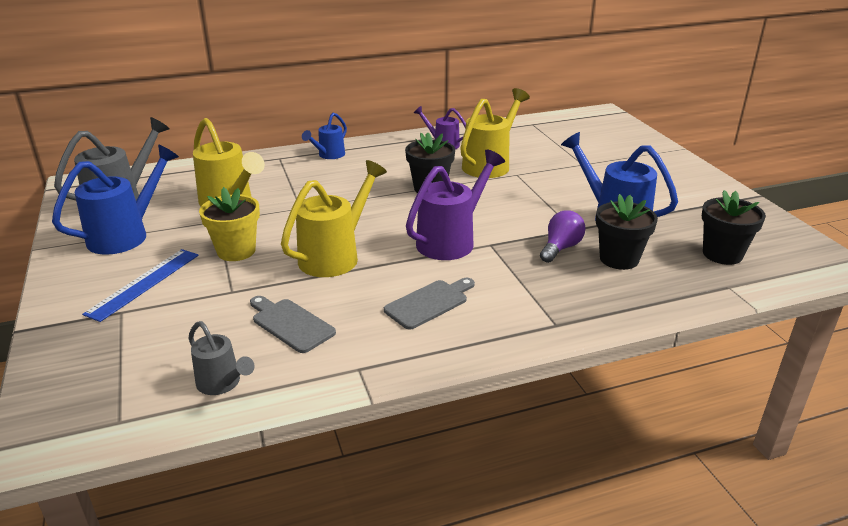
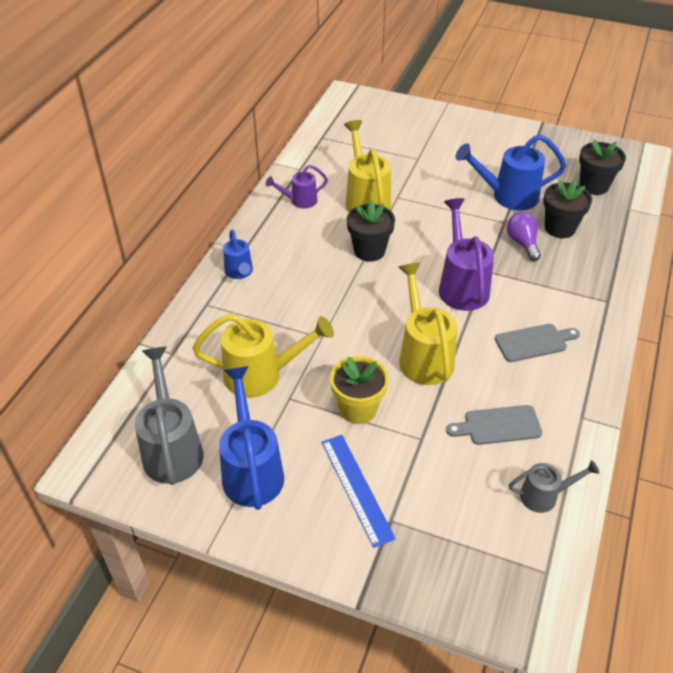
camera: 50 degrees left, 15 degrees up
(429, 303) = (534, 342): grey cutting board -> grey cutting board turned 75 degrees clockwise

